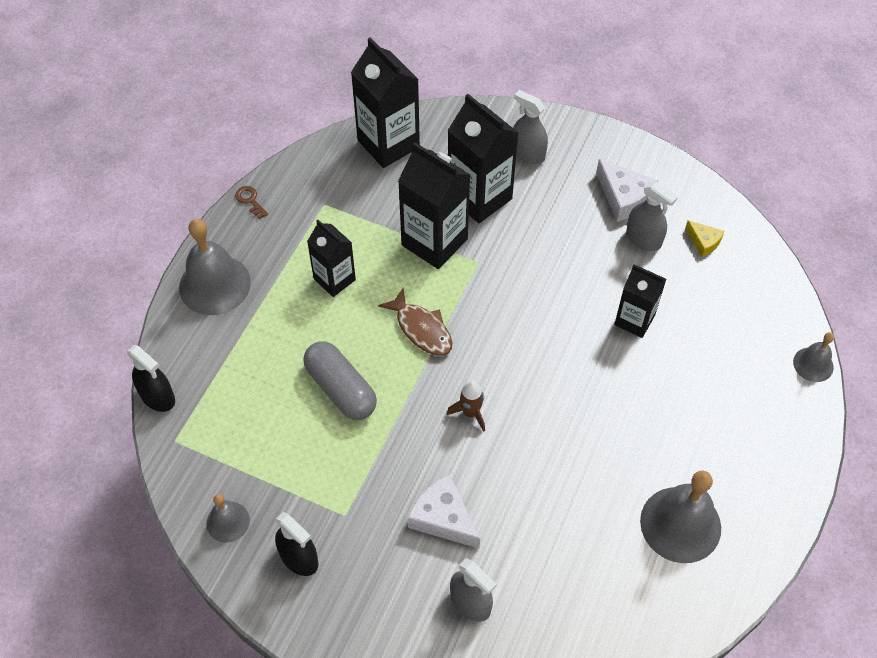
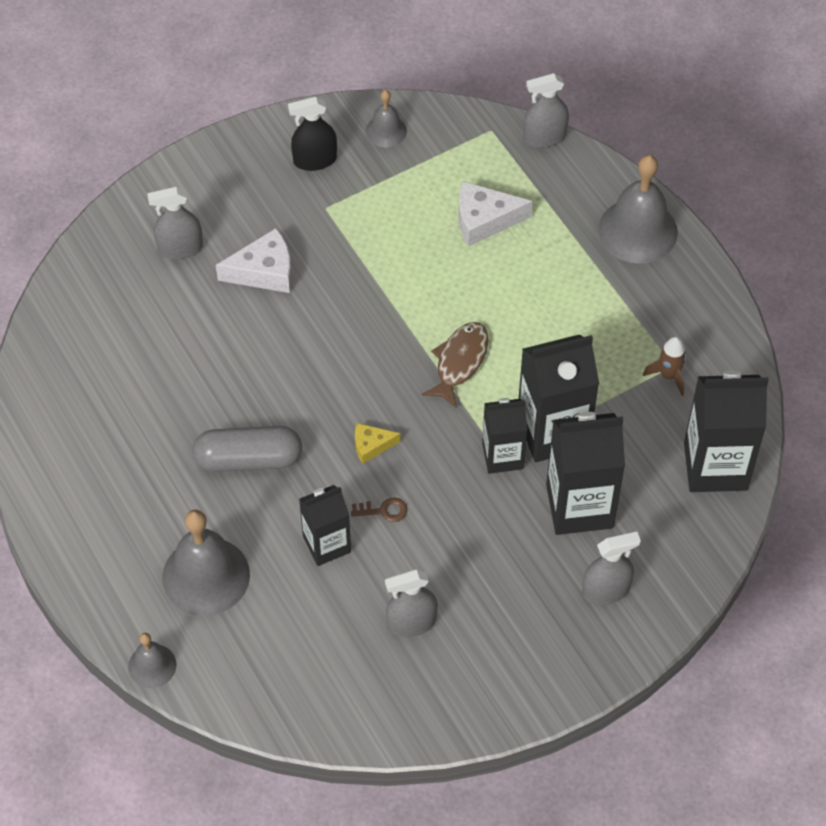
camera: 125 degrees right, 0 degrees up
(157, 397) = (544, 137): black spray bottle -> grey spray bottle
(250, 200) = (723, 306): brown key -> brown key (383, 510)
(334, 279) = (571, 325): black carton -> black carton (502, 456)
(341, 389) = (446, 267): grey capsule -> grey capsule (249, 459)
(421, 329) = (459, 362): brown fish -> brown fish turned 120 degrees clockwise
(470, 413) = (343, 348): brown rocket -> brown rocket (668, 375)
(624, 197) = (477, 642): white cheese -> white cheese (484, 220)
(680, 524) = (109, 435): grey bell -> grey bell (206, 576)
(704, 242) = (363, 678): yellow cheese -> yellow cheese (371, 445)

